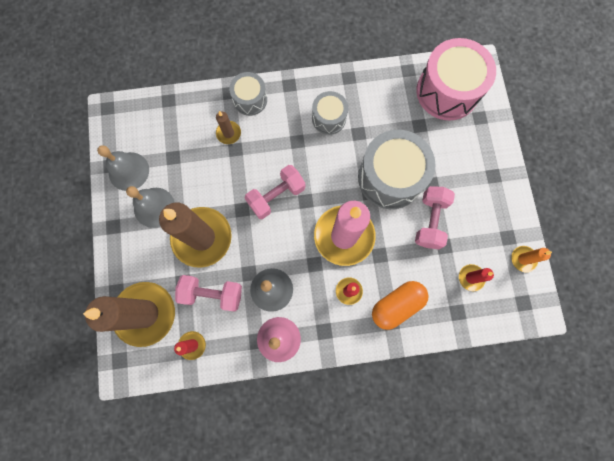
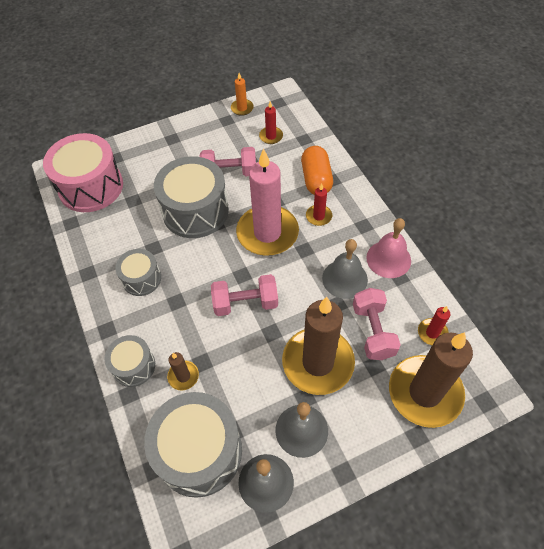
camera: 105 degrees left, 20 degrees down
(167, 132) = (199, 451): none -> grey drum
(276, 196) = (245, 303): pink dumbbell -> pink dumbbell turned 45 degrees counterclockwise
(396, 305) = (316, 179): orange capsule -> orange capsule turned 45 degrees clockwise

